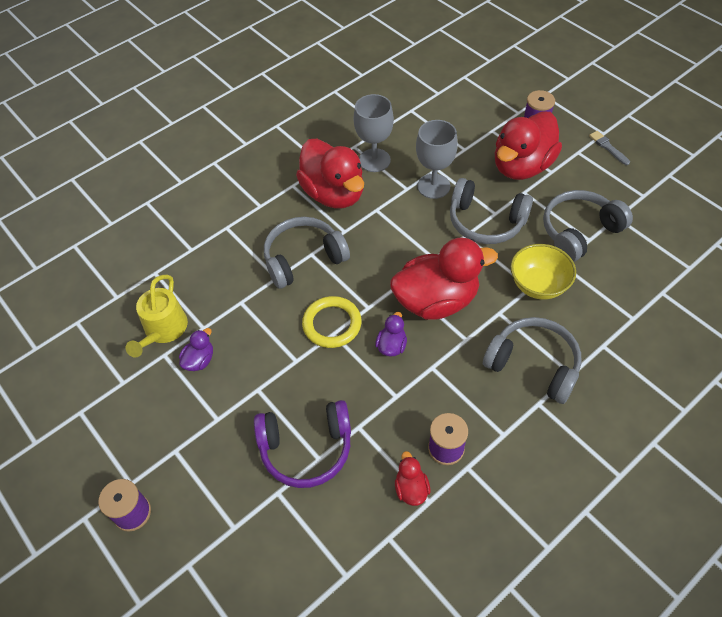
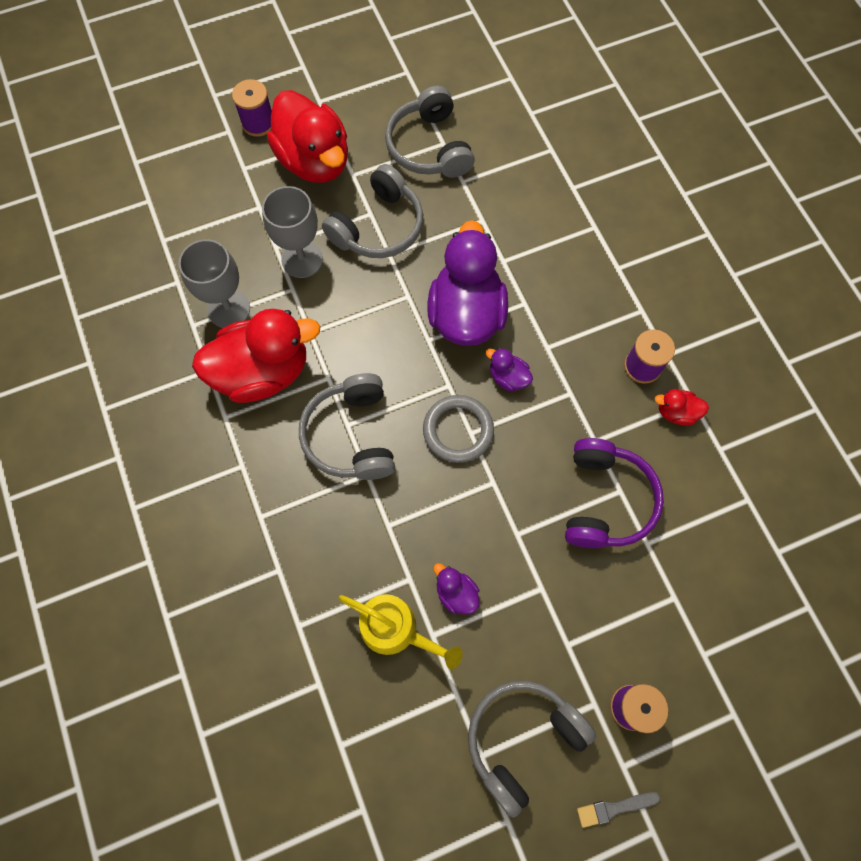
camera: 75 degrees left, 15 degrees up
(332, 324) = (458, 430): yellow ring -> grey ring
(436, 301) = (466, 314): red duck -> purple duck
(533, 365) = (575, 254): grey headphones -> grey headphones (522, 739)
(538, 285) = (482, 212): yellow bowl -> none
(608, 147) = (326, 71): grey brush -> grey brush (614, 808)

